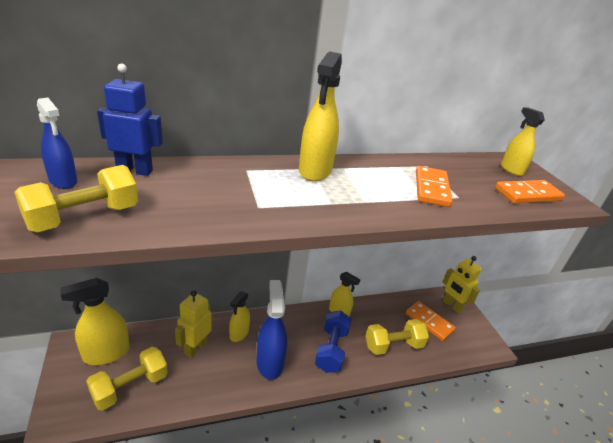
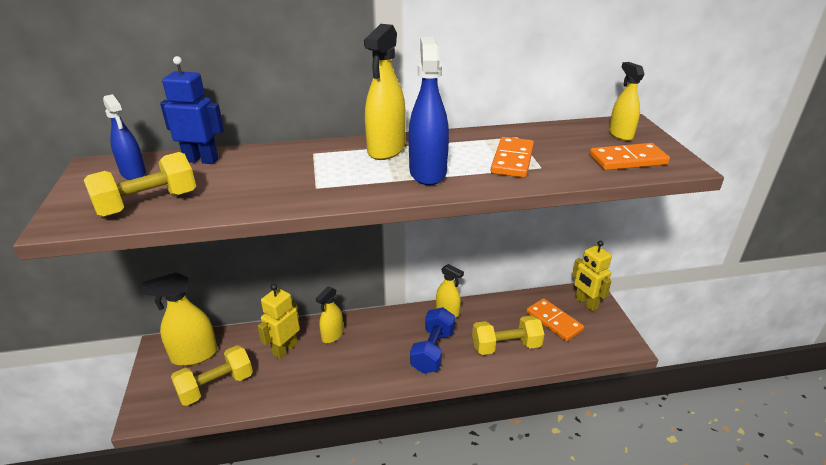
camera: 10 degrees right, 0 degrees up
(270, 362) = (362, 363): blue spray bottle -> blue spray bottle (428, 172)

